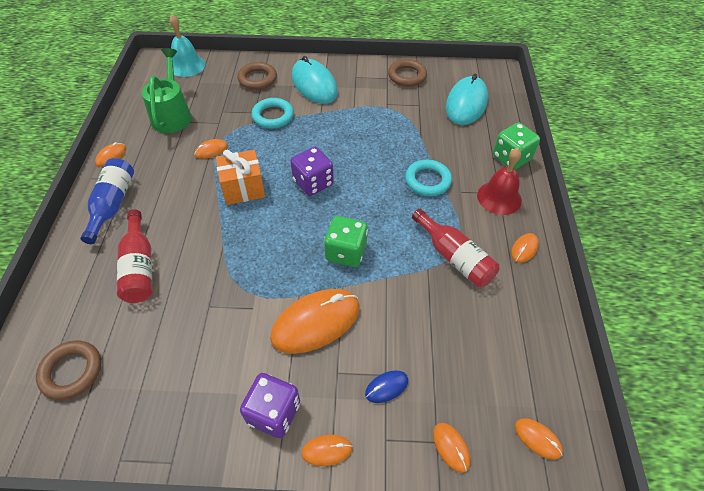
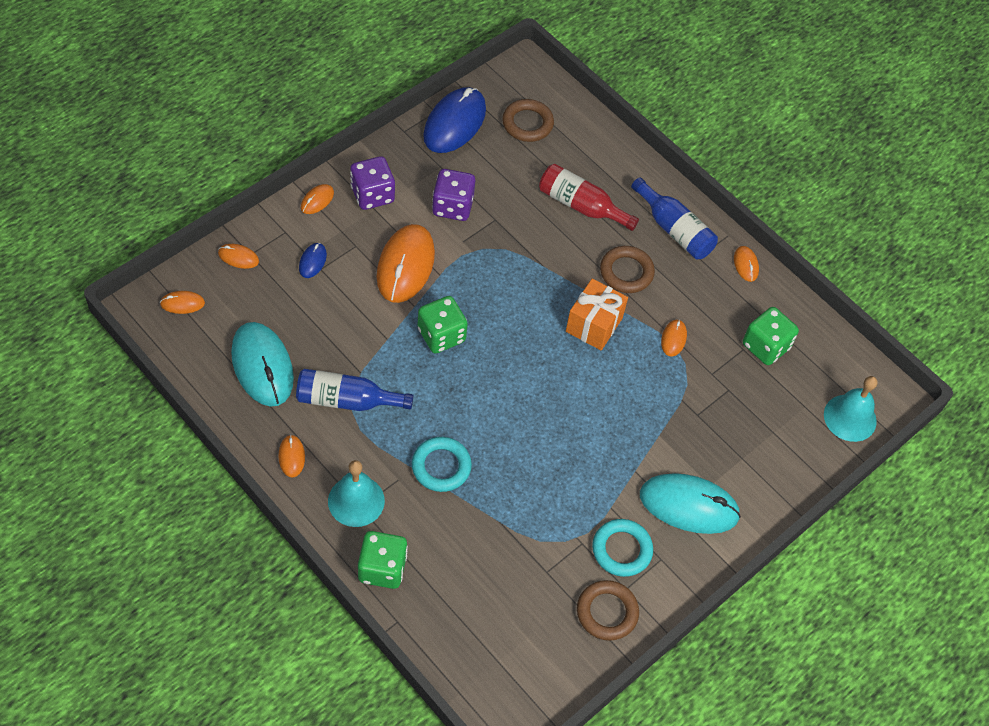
camera: 130 degrees right, 5 degrees up
(121, 429) = (454, 123): none -> blue mouse
(172, 115) = (765, 346): green watering can -> green dice
(257, 79) = (755, 462): brown ring -> brown ring (626, 272)
(273, 116) = (673, 424): turquoise ring -> turquoise ring (621, 550)
(313, 183) = (542, 378): purple dice -> purple dice (452, 206)
(454, 257) = (347, 400): red bottle -> blue bottle
(466, 103) = (497, 620): turquoise mouse -> turquoise mouse (262, 366)
(499, 197) = (356, 501): red bell -> turquoise bell

